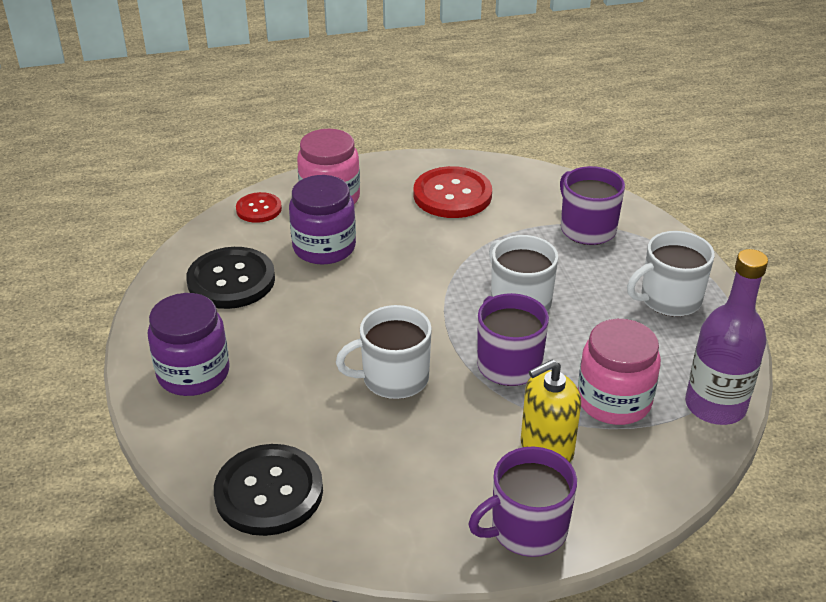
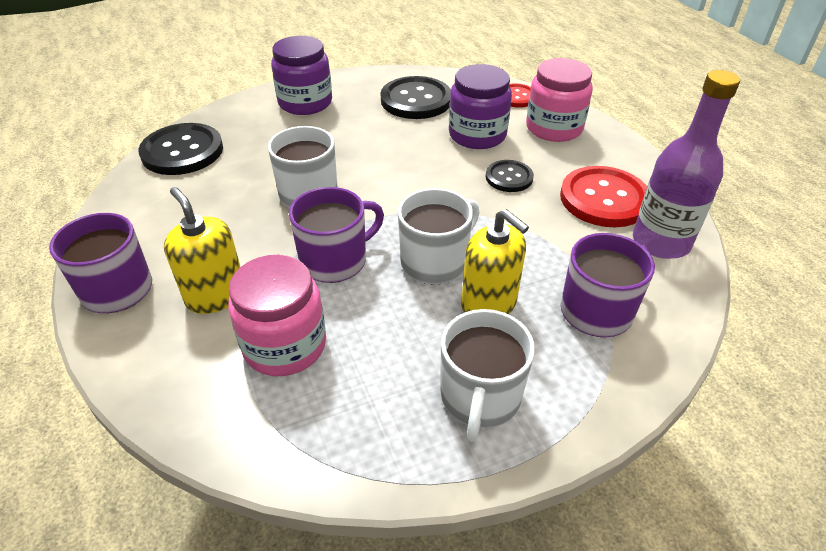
camera: 80 degrees right, 5 degrees up
(405, 240) = (509, 177): none -> black button
(574, 280) = (489, 304): none -> yellow soap dispenser
(669, 299) = (480, 398): white mug -> white mug turned 135 degrees counterclockwise
(715, 406) = (279, 445): purple bottle -> purple bottle (661, 242)

